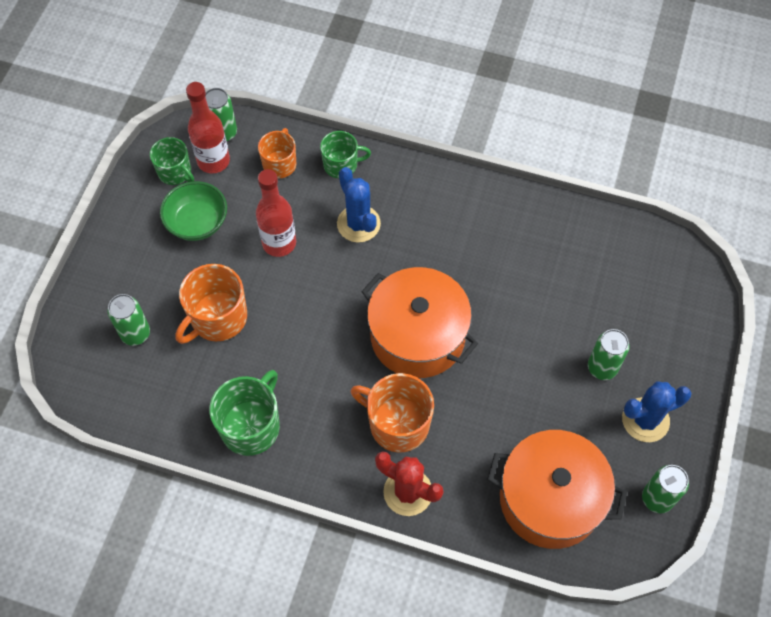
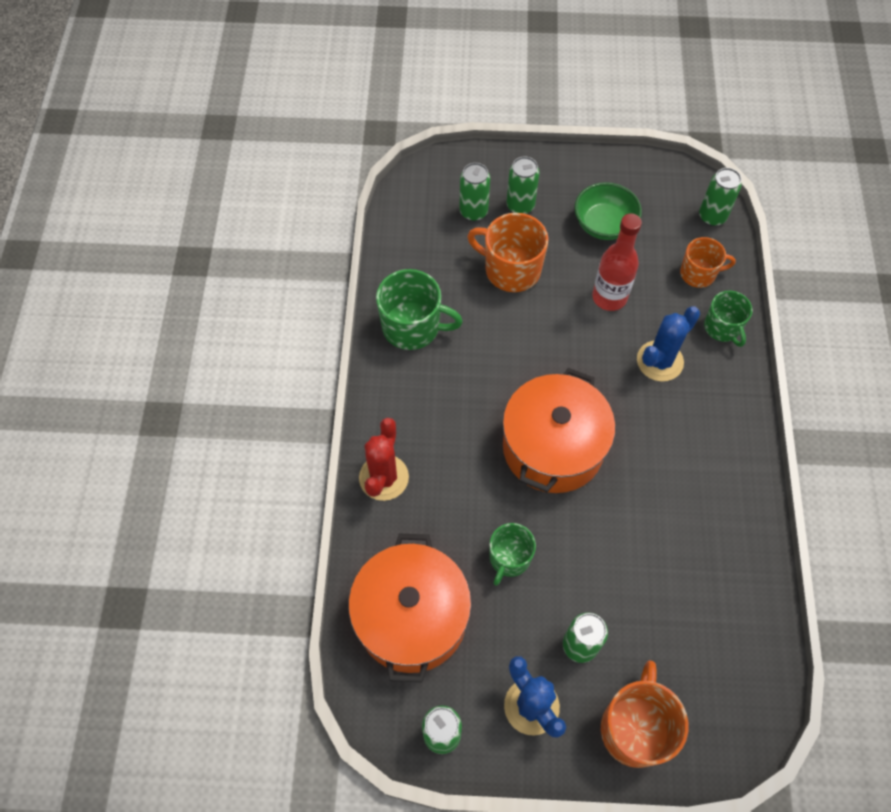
camera: 75 degrees right, 0 degrees up
(146, 289) = (520, 206): none -> green can
(175, 172) = (650, 191): green mug -> green mug (509, 558)
(213, 161) = (676, 218): red bottle -> none
(397, 424) = (451, 451): orange mug -> orange mug (635, 728)

